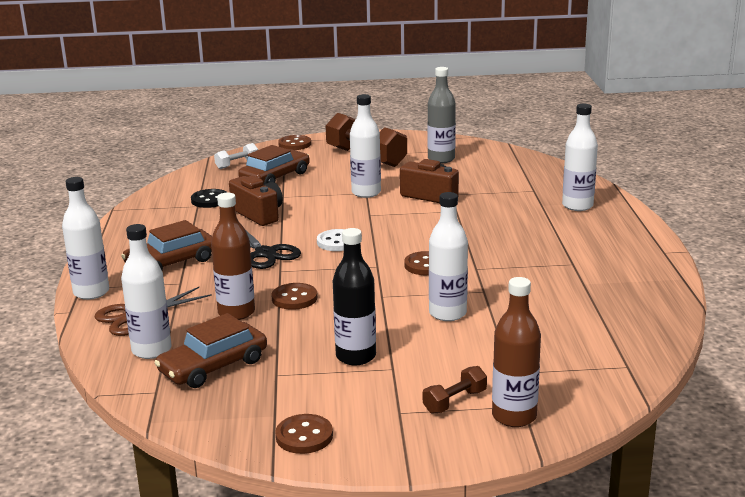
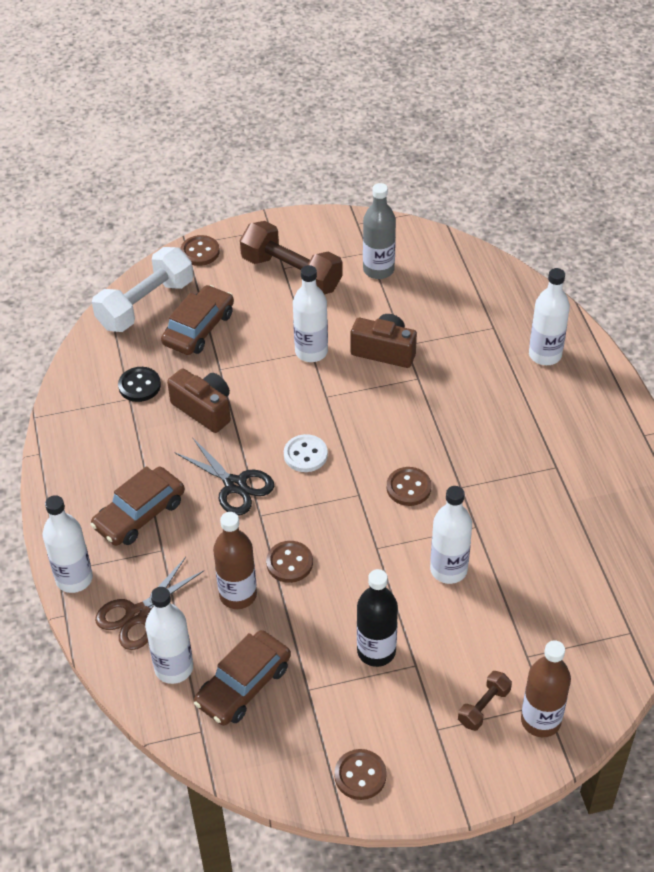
camera: 10 degrees left, 25 degrees up
(237, 164) = (146, 304): white dumbbell -> white dumbbell, size x2.08

